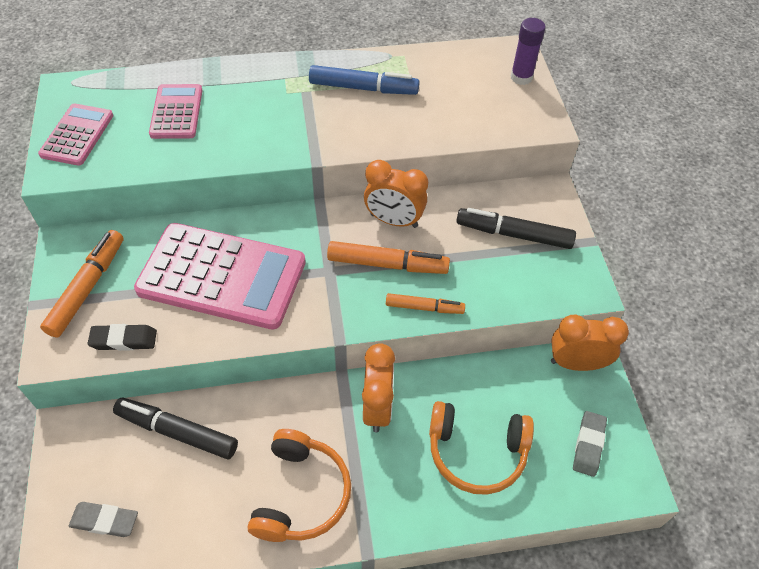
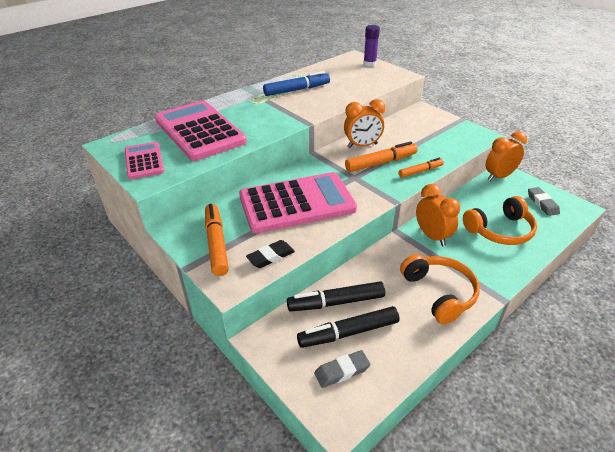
camera: 30 degrees left, 15 degrees down
(176, 112) = (199, 131): pink calculator -> pink calculator, size x1.88
(514, 234) = (426, 129): black marker -> black marker (349, 333)

